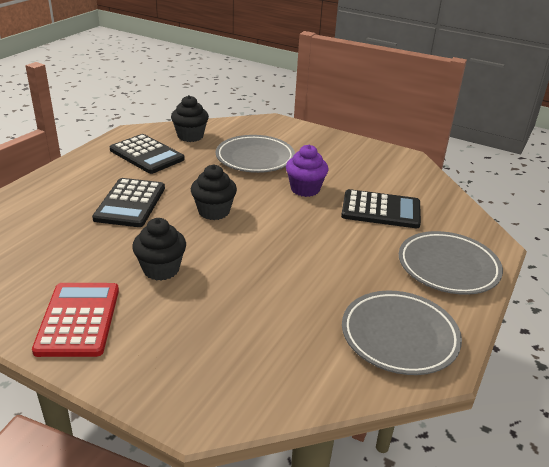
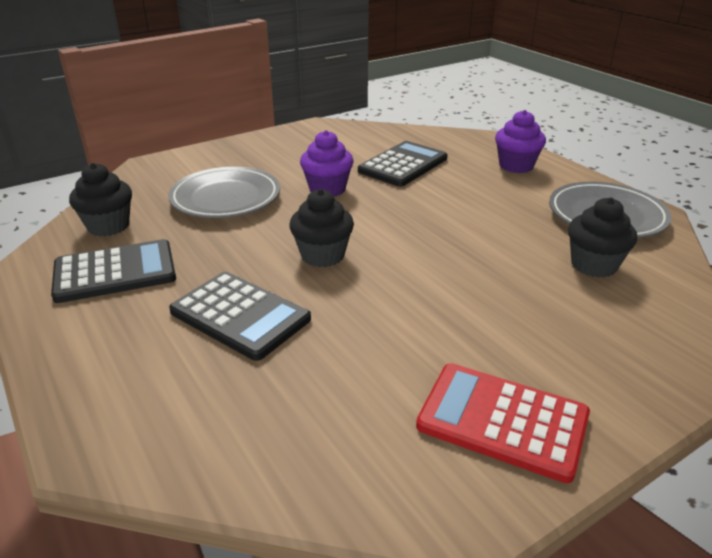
camera: 60 degrees left, 0 degrees up
(161, 269) = (424, 324): black cupcake -> black cupcake (593, 265)
(448, 267) = (516, 166): grey plate -> purple cupcake

